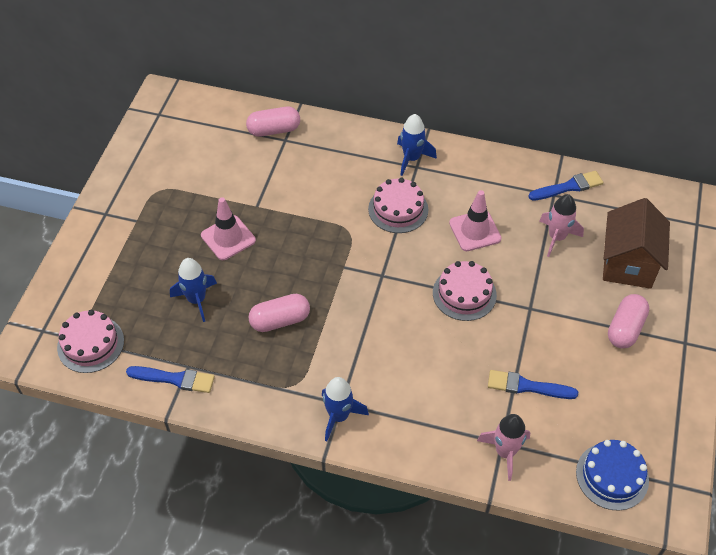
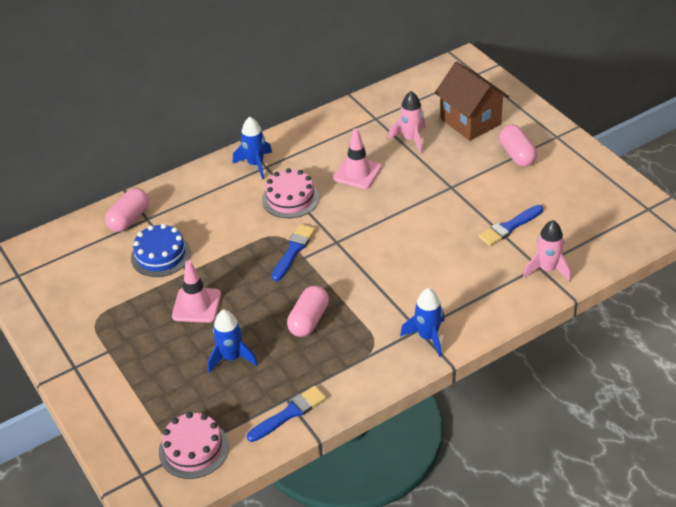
camera: 45 degrees left, 10 degrees down
(464, 294) = (402, 210): pink cake -> none
(568, 187) = (378, 108): blue brush -> blue brush (293, 250)
(612, 476) = (616, 231): blue cake -> blue cake (160, 255)

